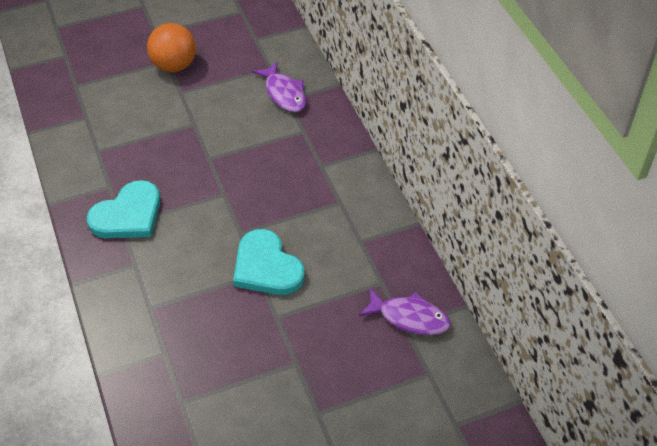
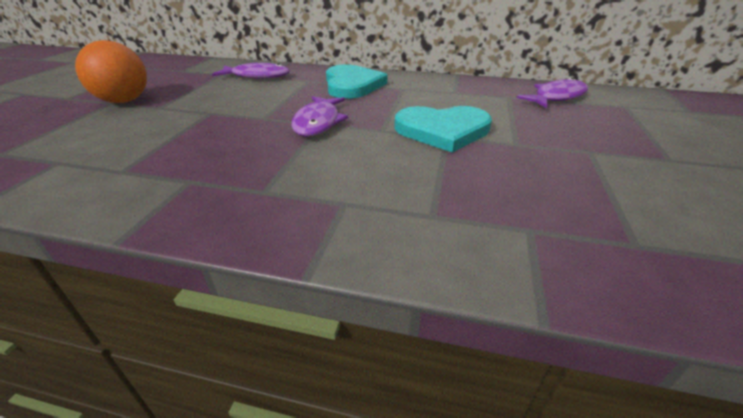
camera: 55 degrees left, 15 degrees down
(128, 215) = (256, 182): turquoise heart -> turquoise heart (352, 85)
(224, 192) = (318, 122): none -> purple fish

